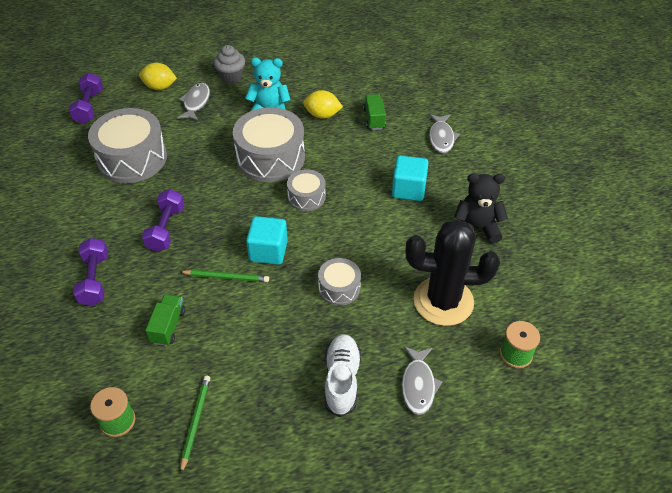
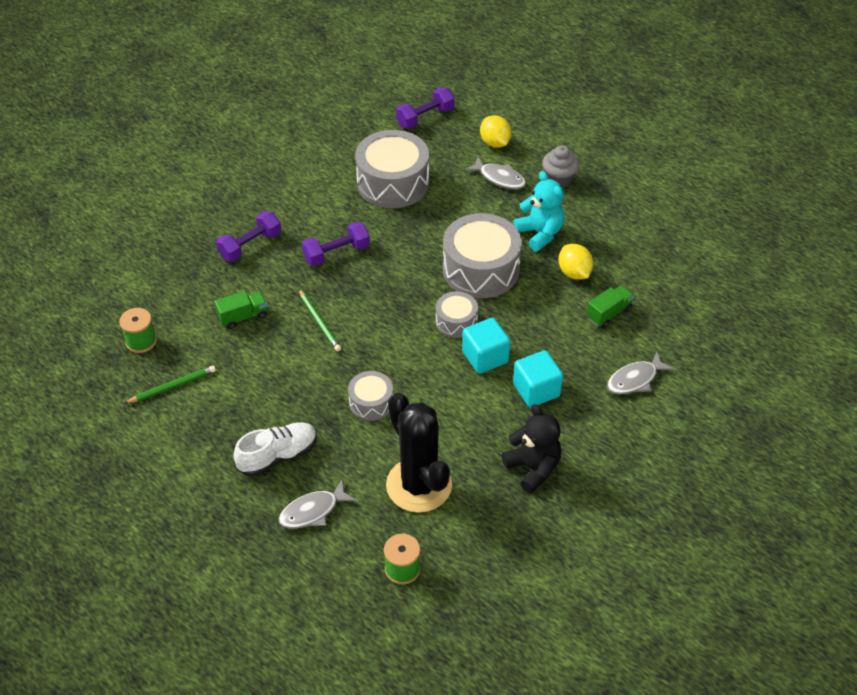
camera: 55 degrees right, 0 degrees up
(196, 102) = (500, 178): grey fish -> grey fish turned 60 degrees clockwise
(268, 251) = (370, 332): turquoise cube -> turquoise cube (485, 357)

